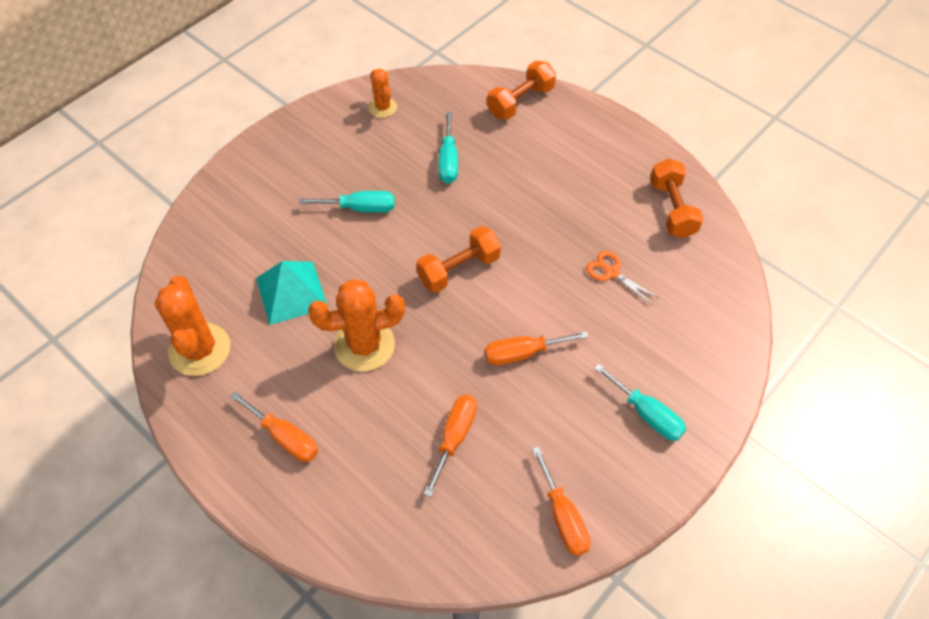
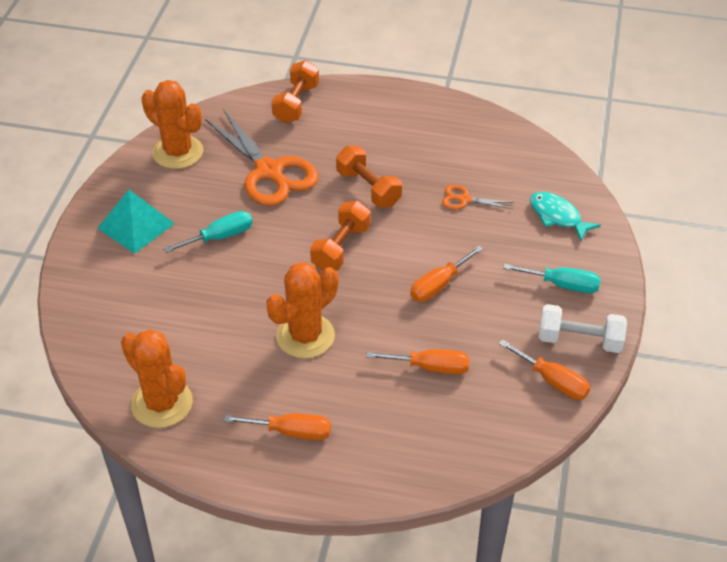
camera: 30 degrees left, 10 degrees down
(291, 292) = (210, 325): turquoise pyramid -> turquoise pyramid (136, 225)
(383, 107) = (178, 152): orange cactus -> orange cactus, size x1.81
(448, 161) = (269, 171): turquoise screwdriver -> orange scissors
(454, 437) = (430, 367): orange screwdriver -> orange screwdriver turned 105 degrees clockwise
(622, 485) = (579, 340): none -> white dumbbell
(672, 209) = (477, 136): orange dumbbell -> orange dumbbell (368, 188)
(694, 335) = (557, 216): none -> turquoise fish

